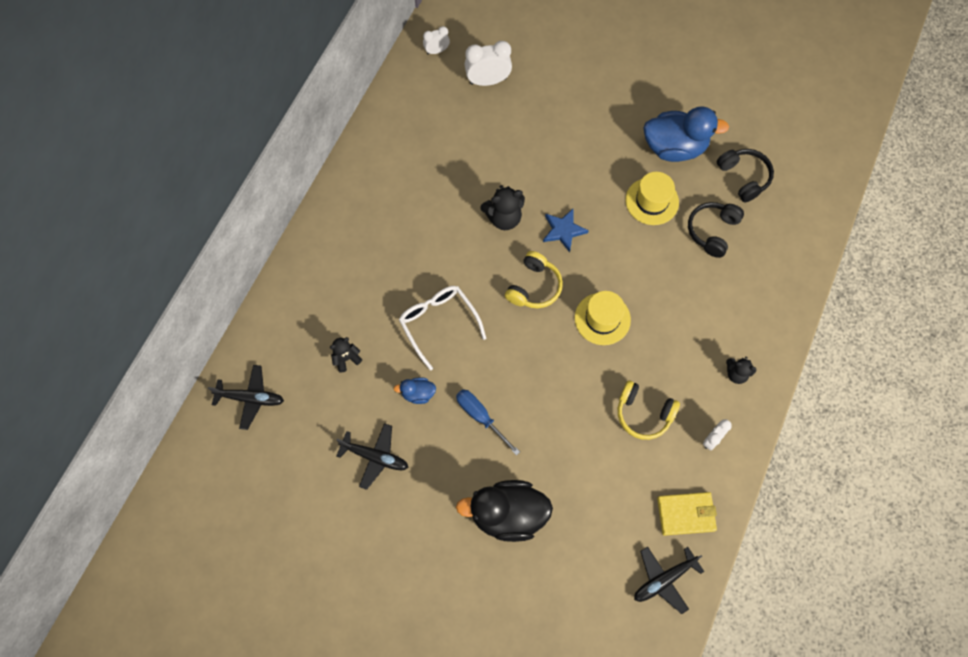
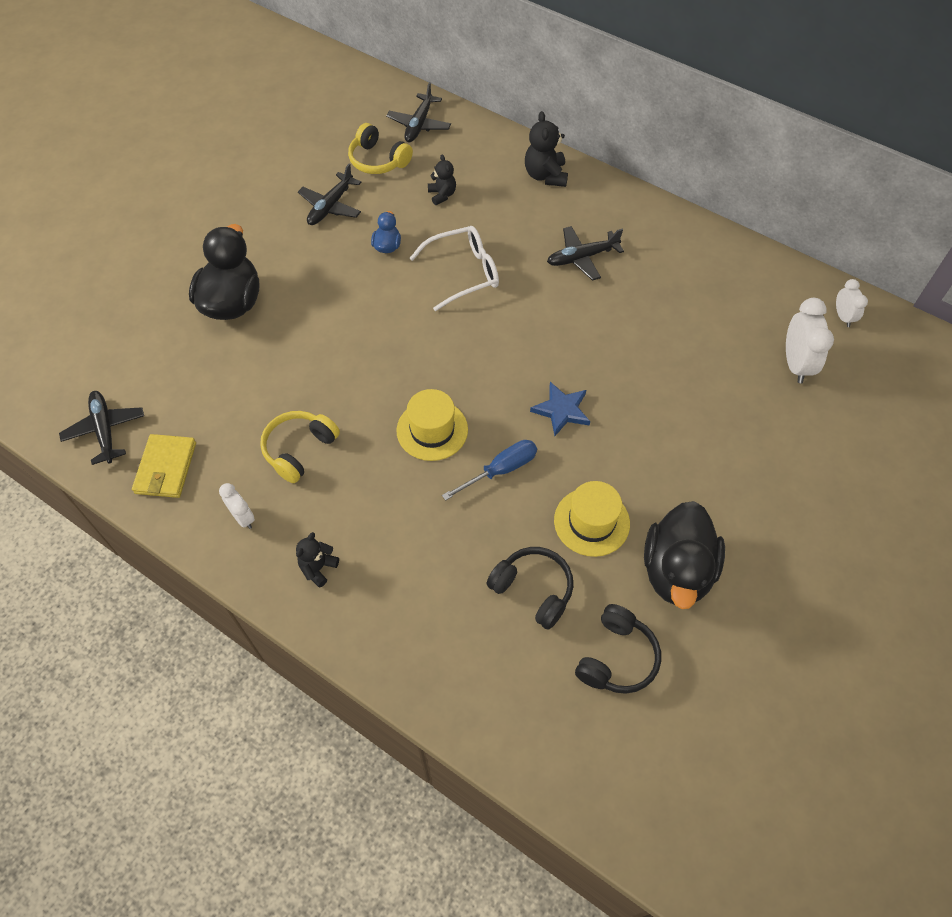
camera: 100 degrees right, 10 degrees down
(406, 233) = (582, 257): none -> black plane
(480, 417) = (345, 294): blue screwdriver -> blue screwdriver (501, 470)
(503, 218) = (588, 351): black teddy bear -> black teddy bear (545, 175)
(534, 287) = (490, 367): yellow headphones -> yellow headphones (378, 160)
(674, 147) = (677, 571): blue duck -> black duck
(744, 177) = (617, 658): black headphones -> black headphones turned 45 degrees counterclockwise

